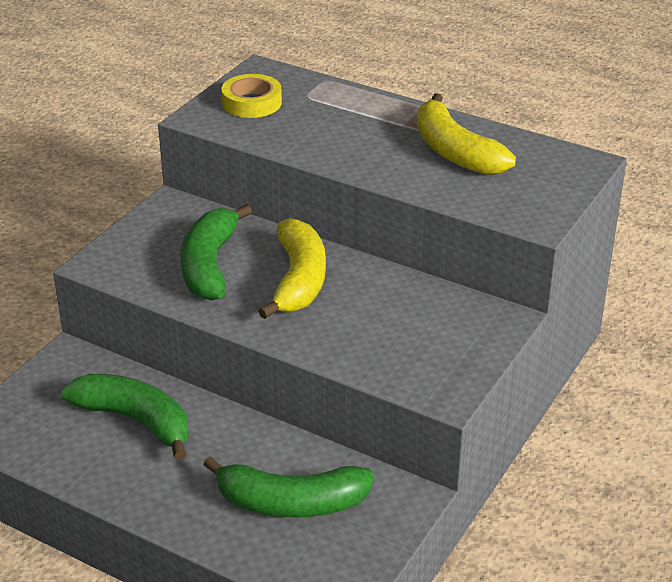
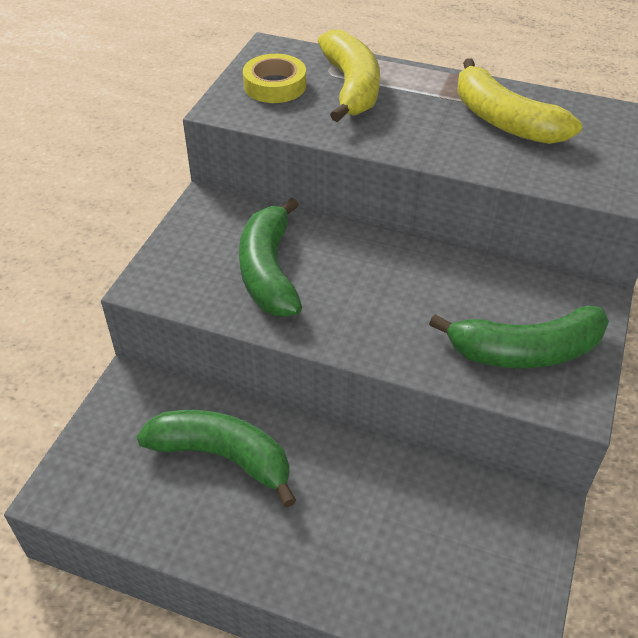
camera: 10 degrees left, 10 degrees up
(291, 503) = (420, 539): green banana -> green banana (525, 351)
(298, 280) = (368, 278): yellow banana -> yellow banana (351, 87)

